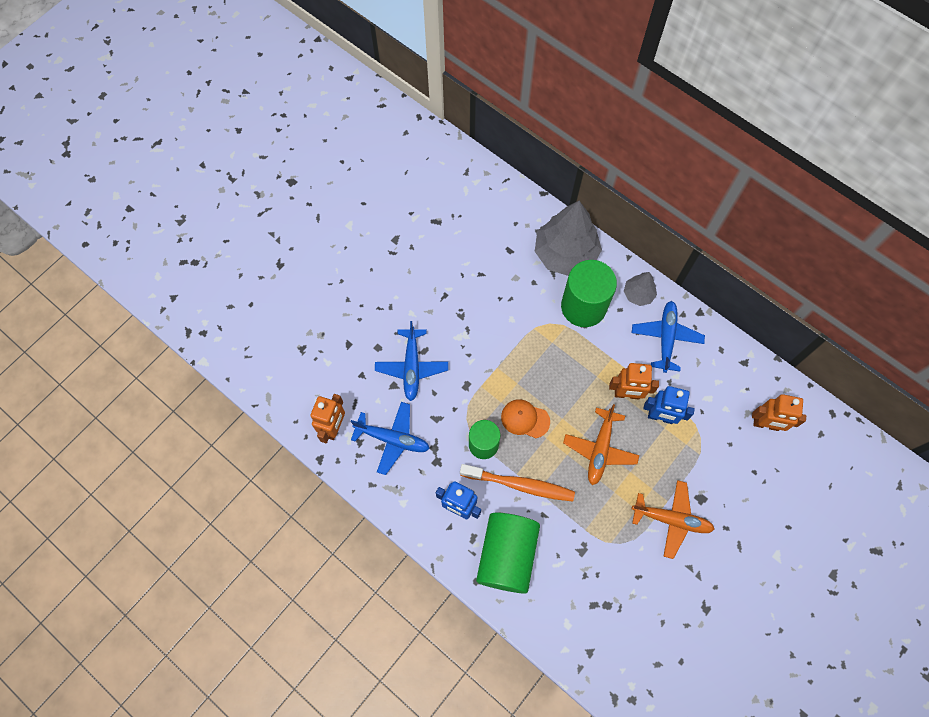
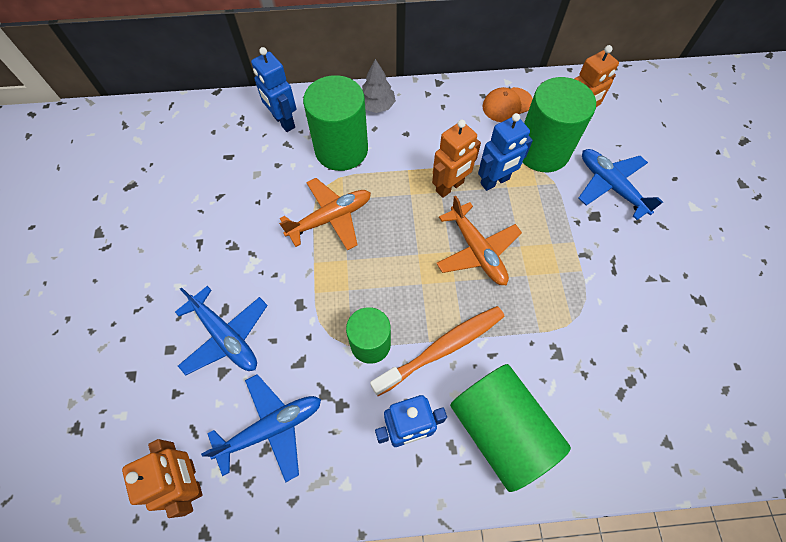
camera: 45 degrees left, 5 degrees down
(525, 419) = (386, 284): orange cap -> orange cap (507, 105)
(565, 254) = (283, 122): grey tree -> blue robot
(666, 338) = (433, 120): blue plane -> blue plane (610, 186)
(672, 520) = (594, 253): orange plane -> orange plane (331, 218)
(716, 425) = (542, 151): none -> green cylinder

